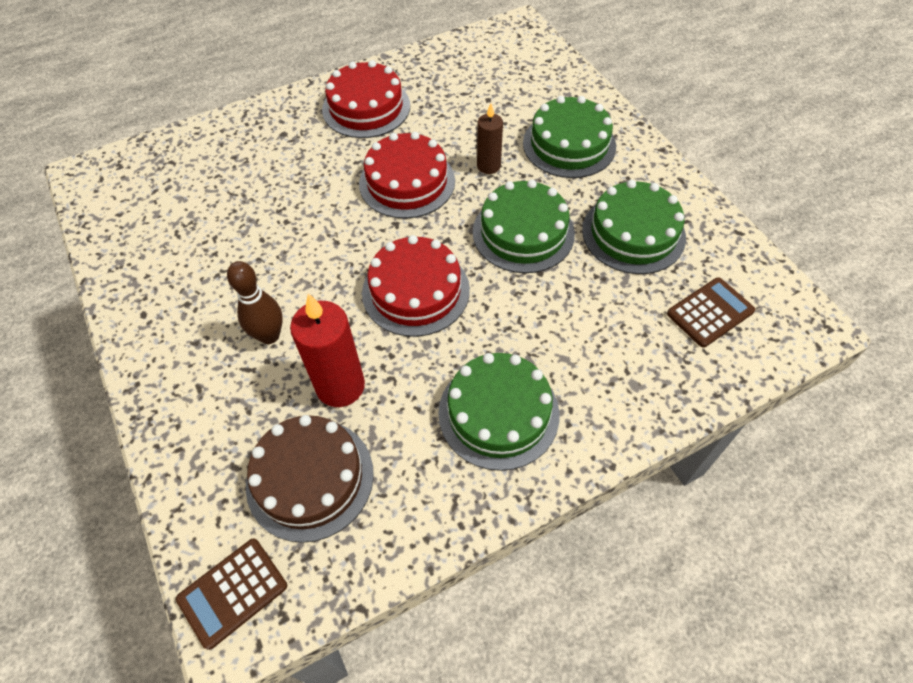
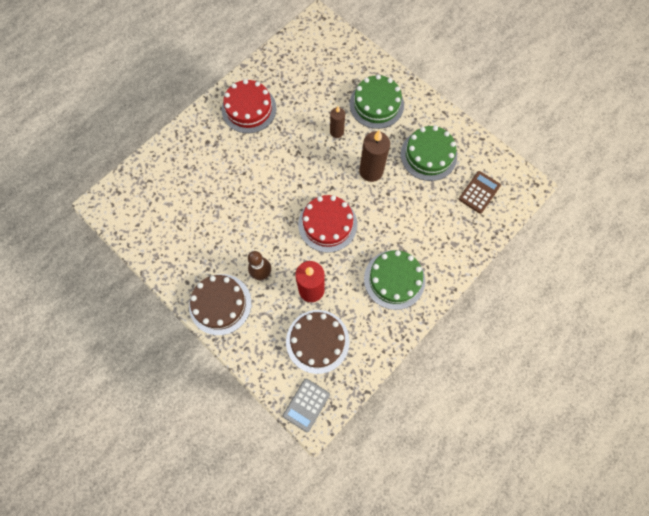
camera: 20 degrees left, 15 degrees up
(176, 363) = (220, 304): none -> brown cake
(233, 592) = (306, 405): brown calculator -> grey calculator
(407, 182) = (295, 156): red cake -> none
(523, 232) = (371, 171): green cake -> brown candle

